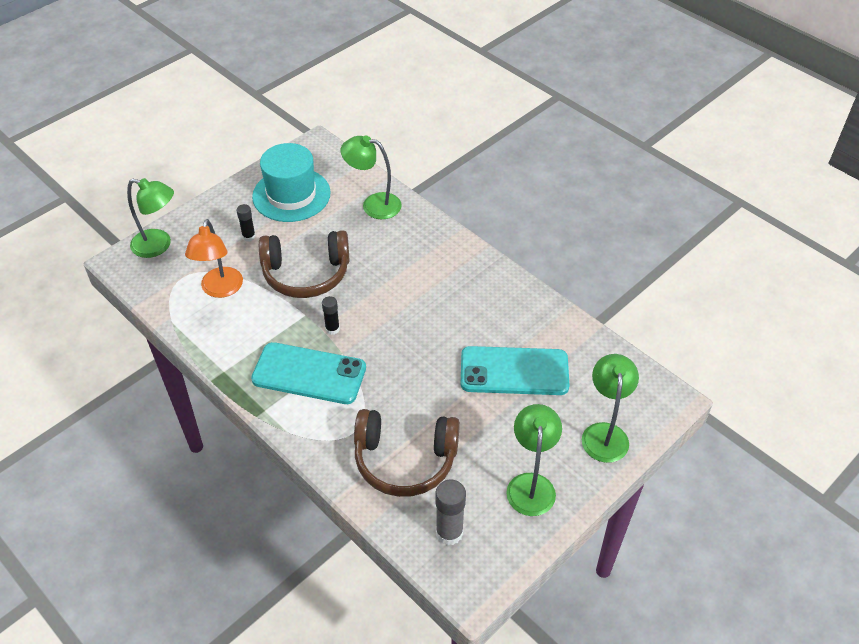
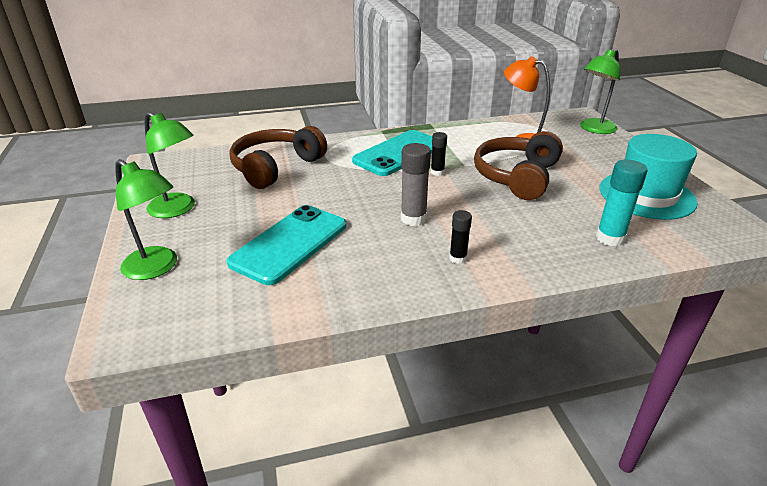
camera: 120 degrees right, 15 degrees down
(249, 237) = (586, 163): black glue stick -> black glue stick (458, 258)
(373, 204) = (610, 238): green lamp -> turquoise glue stick
(449, 533) = (199, 166): grey glue stick -> grey glue stick (413, 219)

